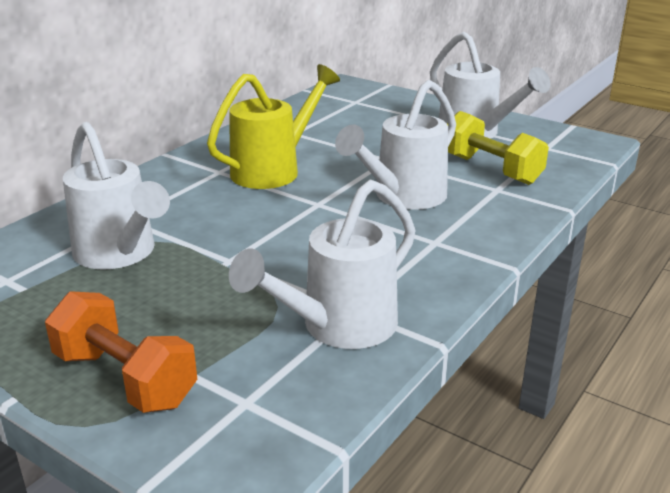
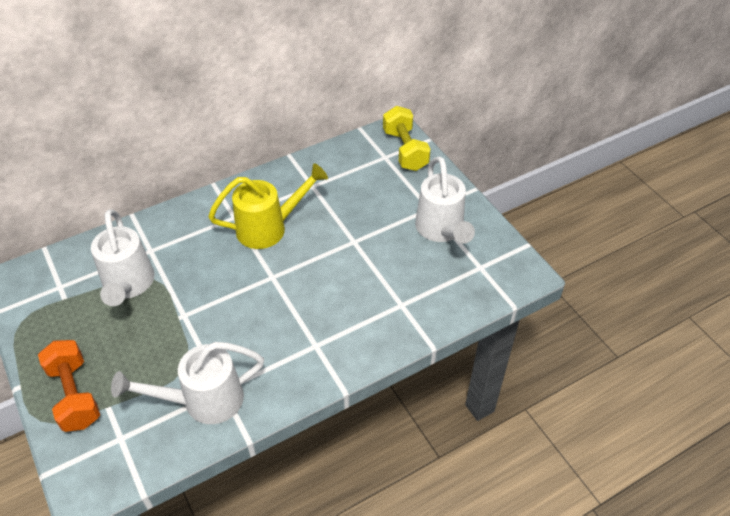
camera: 25 degrees right, 20 degrees up
(403, 197) = (331, 290): white watering can -> none
(491, 169) = (416, 280): yellow dumbbell -> yellow dumbbell (405, 150)

